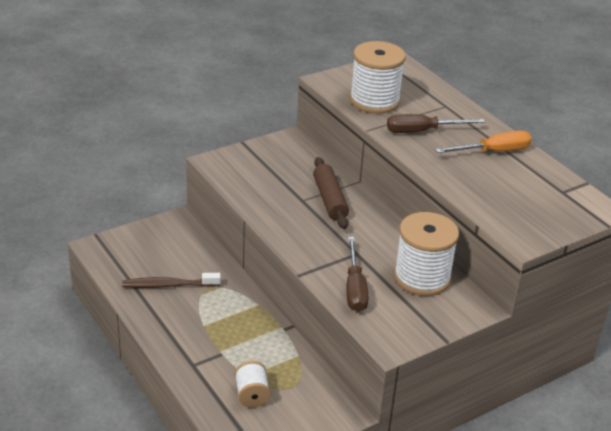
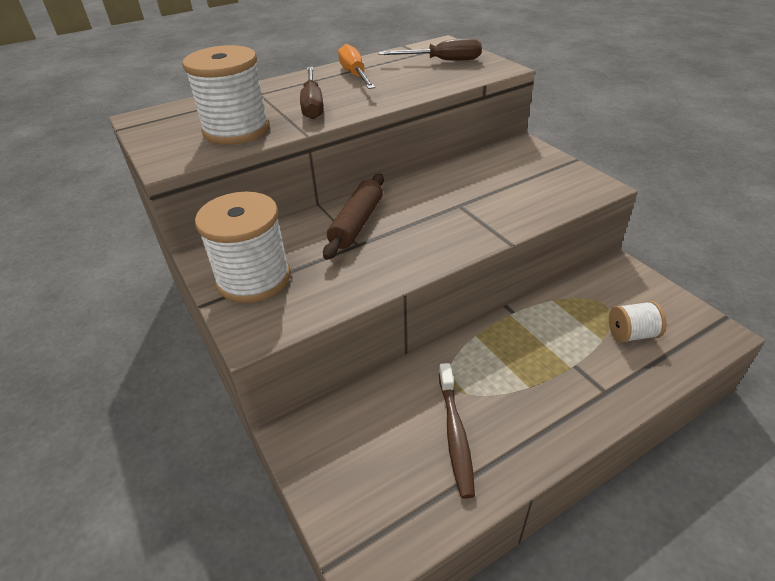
camera: 85 degrees left, 5 degrees up
(329, 200) = (357, 223): brown rolling pin -> brown rolling pin turned 60 degrees counterclockwise
(354, 288) = (521, 206): brown screwdriver -> brown screwdriver (442, 61)
(422, 277) = (489, 168): white spool -> white spool (254, 278)

